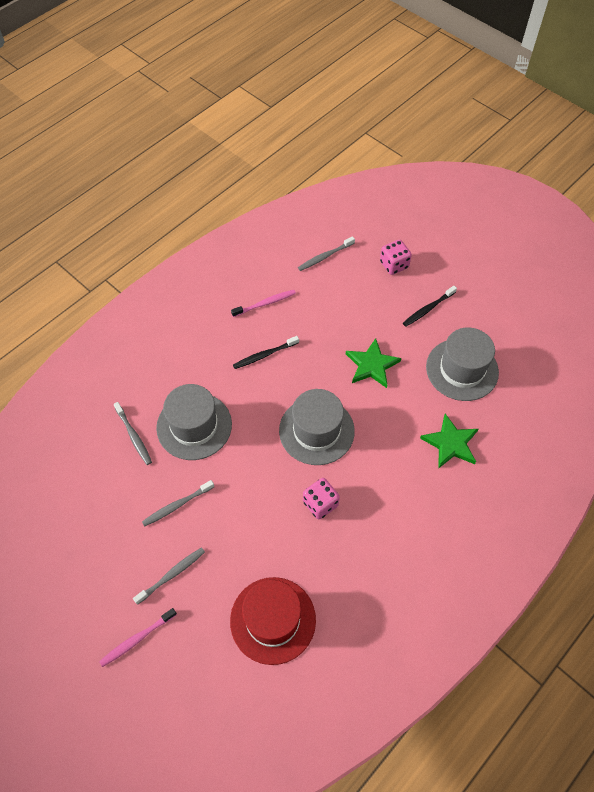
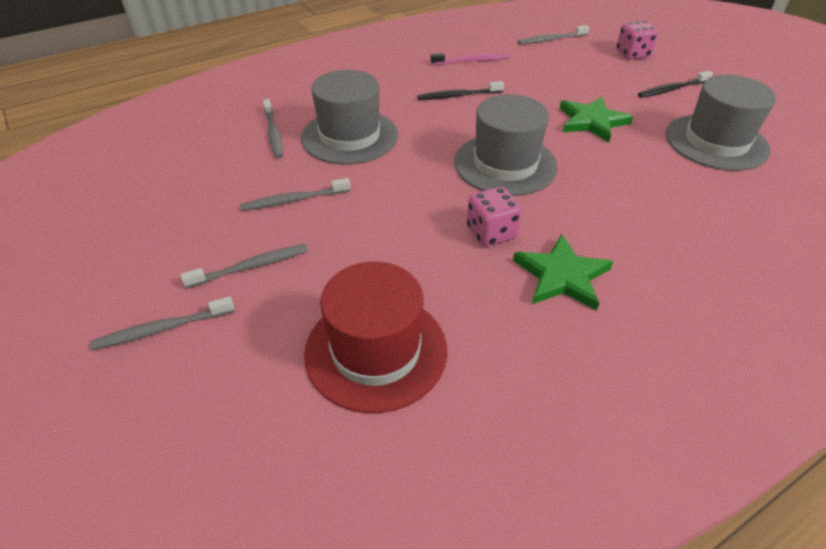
camera: 15 degrees right, 15 degrees down
(137, 639) = (161, 329): pink toothbrush -> grey toothbrush
(450, 443) = (697, 205): green star -> green star (562, 276)

